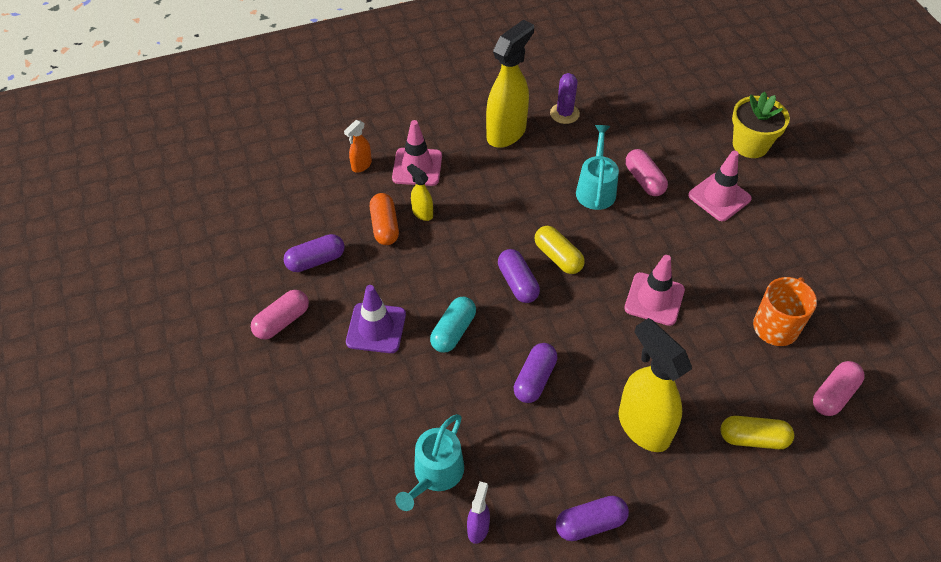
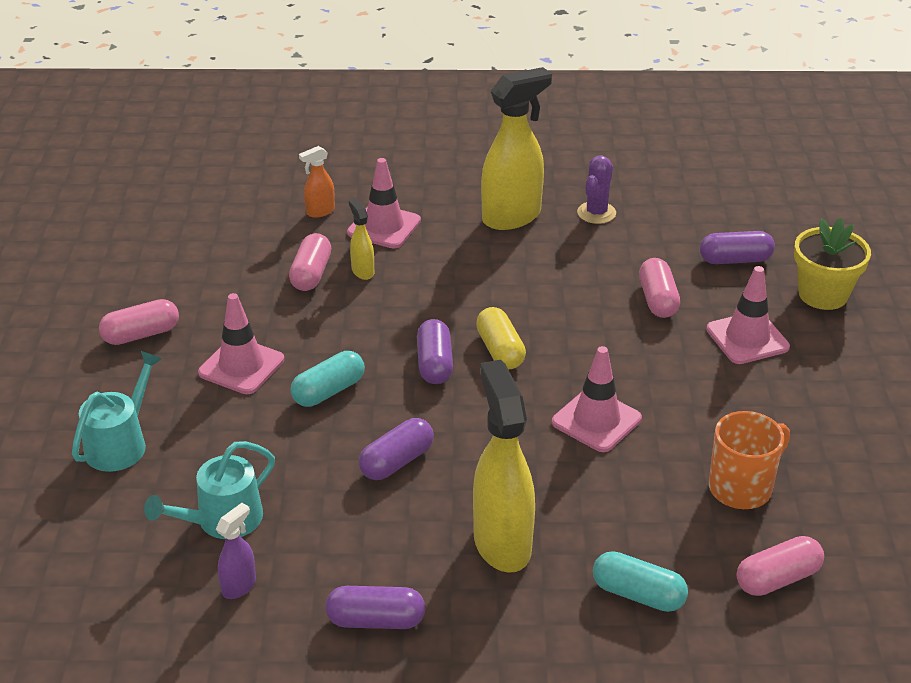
camera: 20 degrees right, 15 degrees down
(316, 260) = (213, 288): purple capsule -> purple capsule (735, 260)
(376, 328) = (241, 366): purple traffic cone -> pink traffic cone
(385, 226) = (311, 274): orange capsule -> pink capsule
(596, 189) = (589, 295): turquoise watering can -> turquoise watering can (120, 444)
(753, 439) = (638, 594): yellow capsule -> turquoise capsule

